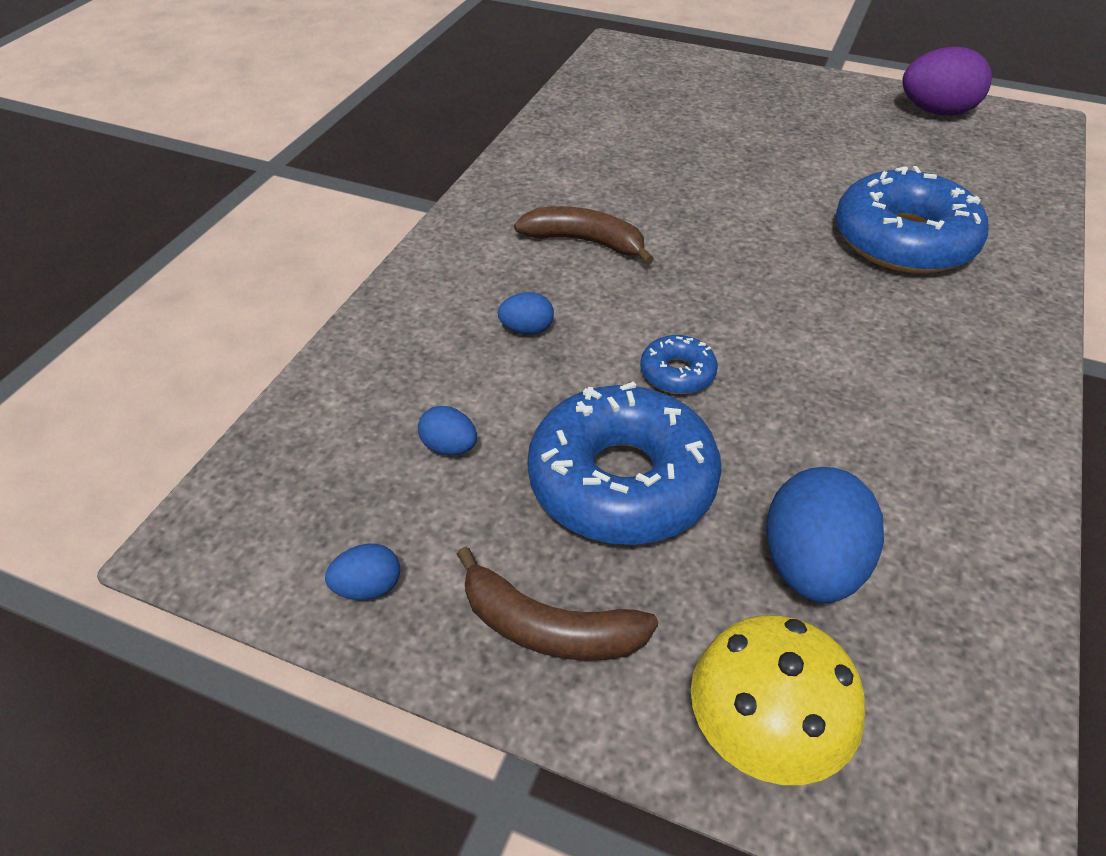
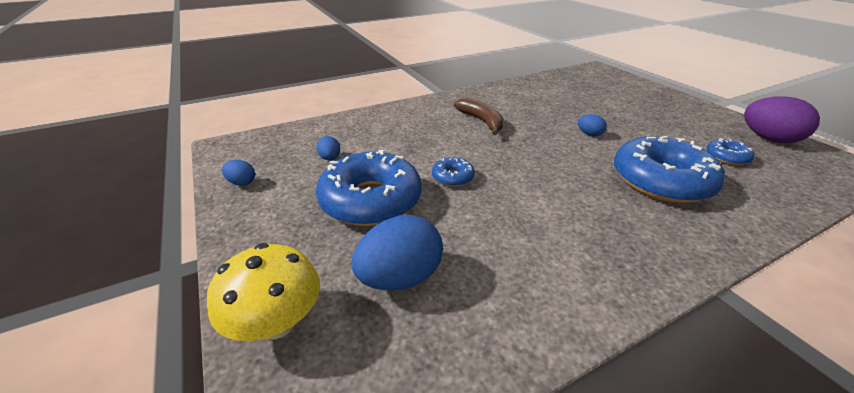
camera: 40 degrees right, 10 degrees down
(527, 329) = (414, 138): blue egg -> blue egg (589, 134)
(548, 628) = (269, 229): brown banana -> none
(927, 165) = (726, 157): none -> blue donut

